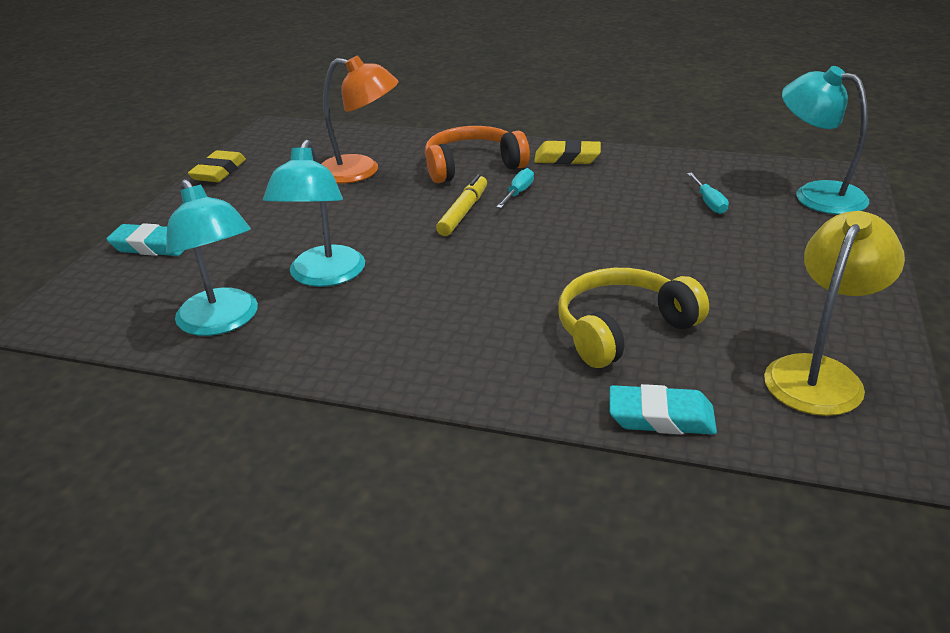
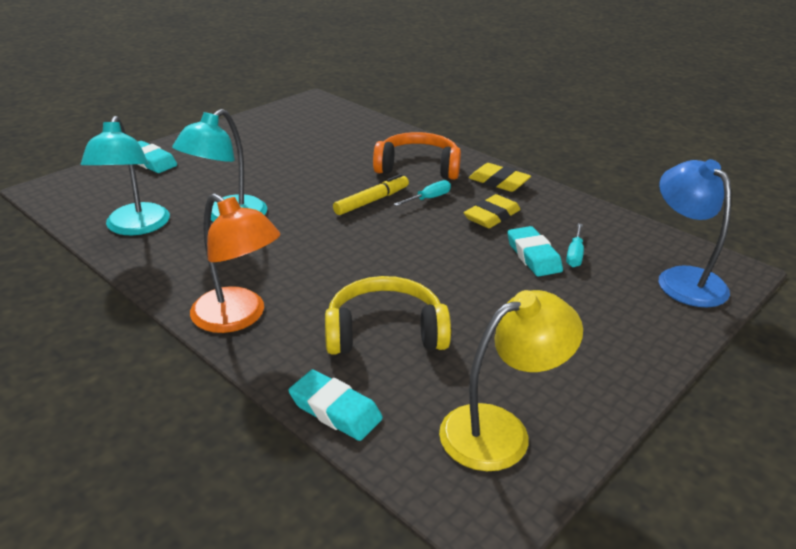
camera: 25 degrees right, 0 degrees up
(219, 172) = (244, 121): yellow eraser -> yellow eraser (492, 216)
(361, 171) = (335, 148): orange lamp -> orange lamp (238, 317)
(675, 215) = (533, 256): none -> turquoise eraser
(816, 194) = (683, 279): turquoise lamp -> blue lamp

